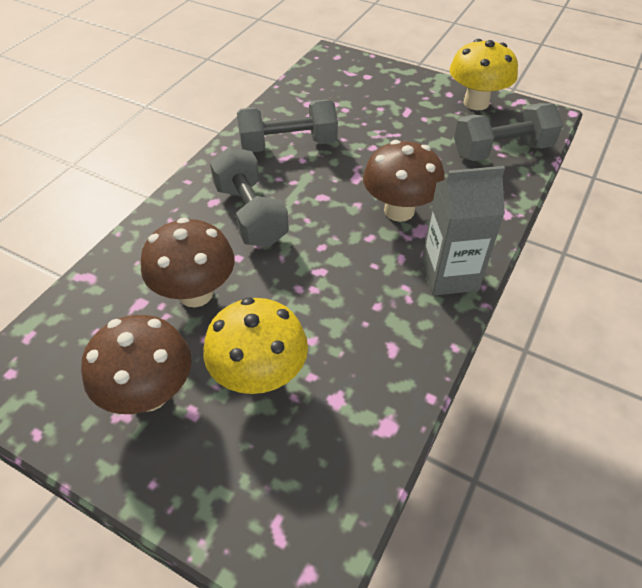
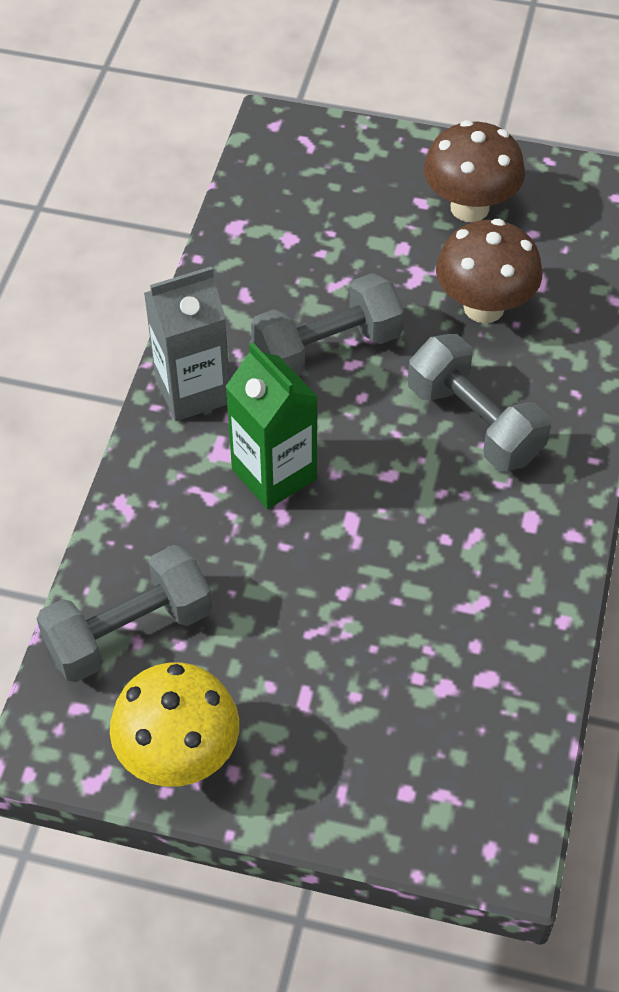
camera: 165 degrees right, 5 degrees up
(260, 376) = (372, 242): yellow mushroom -> none
(288, 145) = (481, 565): grey dumbbell -> grey dumbbell (327, 349)
(399, 210) = (274, 474): brown mushroom -> green carton

